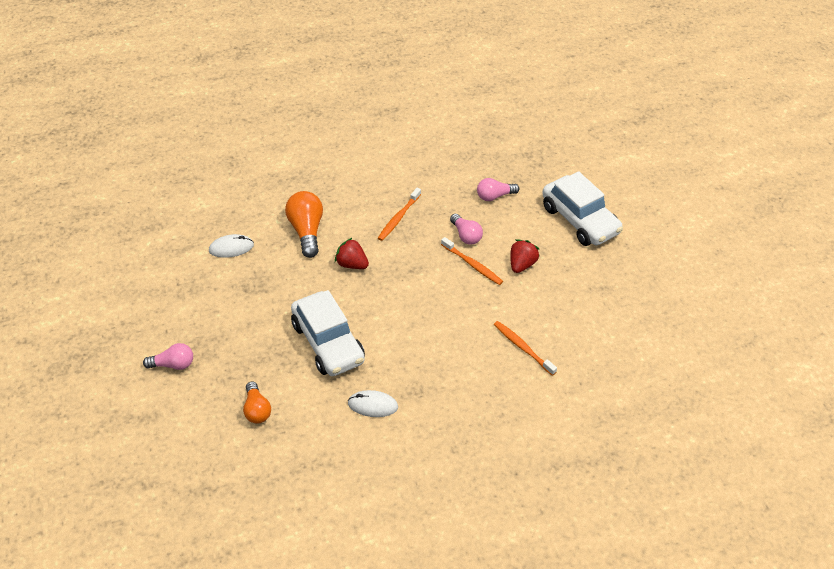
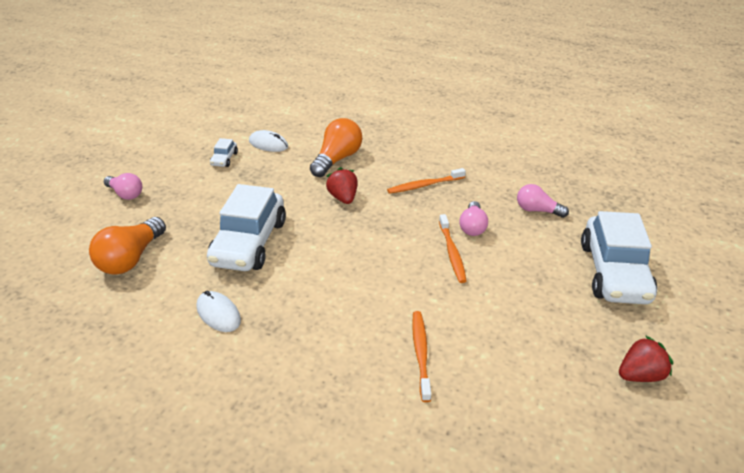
camera: 40 degrees right, 10 degrees down
(212, 284) = (224, 159): none -> white car
(257, 410) = (131, 258): orange light bulb -> orange light bulb, size x1.57
(522, 264) = (504, 278): red strawberry -> red strawberry (640, 375)

